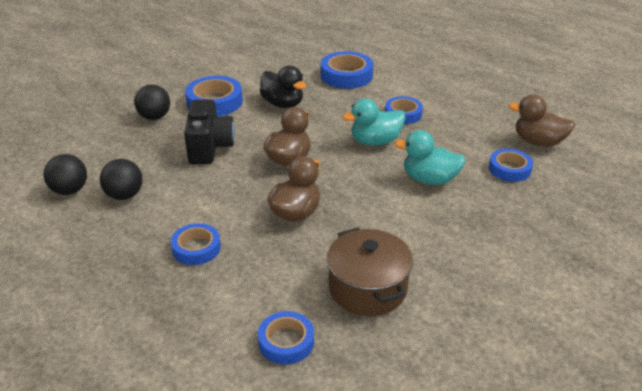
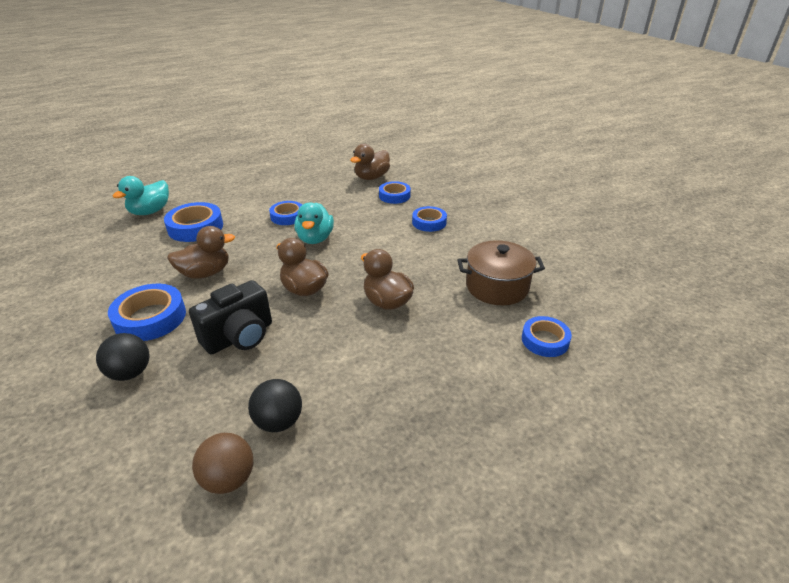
camera: 70 degrees left, 0 degrees up
(70, 190) = (229, 479): black ball -> brown ball
(196, 248) = (405, 374): blue tape -> blue tape (429, 222)
(210, 148) = (240, 337): black camera -> black camera turned 120 degrees clockwise
(283, 104) = (205, 273): black duck -> brown duck
(429, 179) = (384, 228): turquoise duck -> turquoise duck (150, 211)

